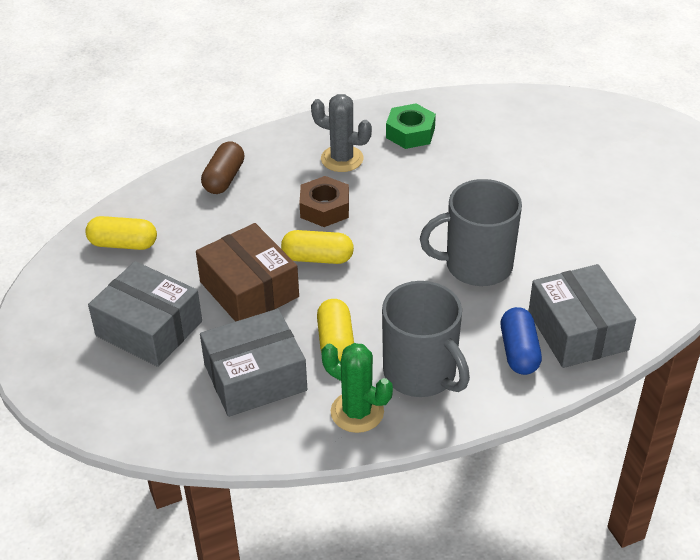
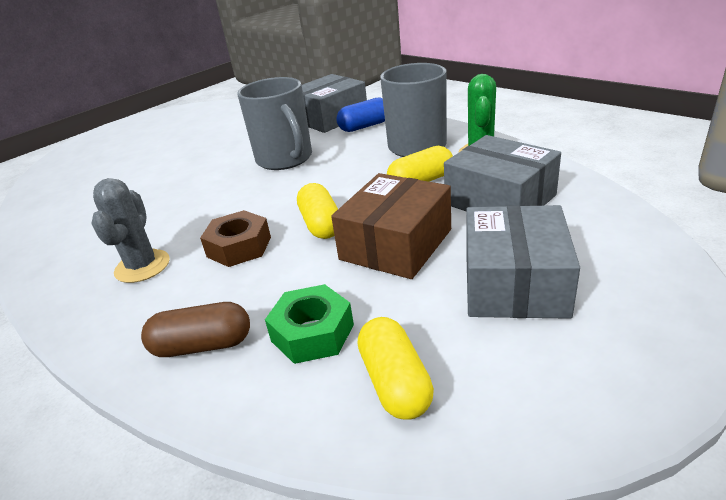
camera: 110 degrees left, 10 degrees down
(410, 133) = (88, 240): green nut -> green nut (312, 333)

